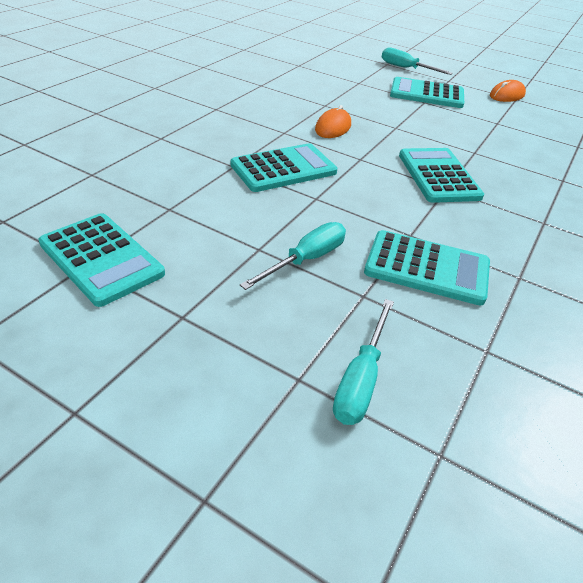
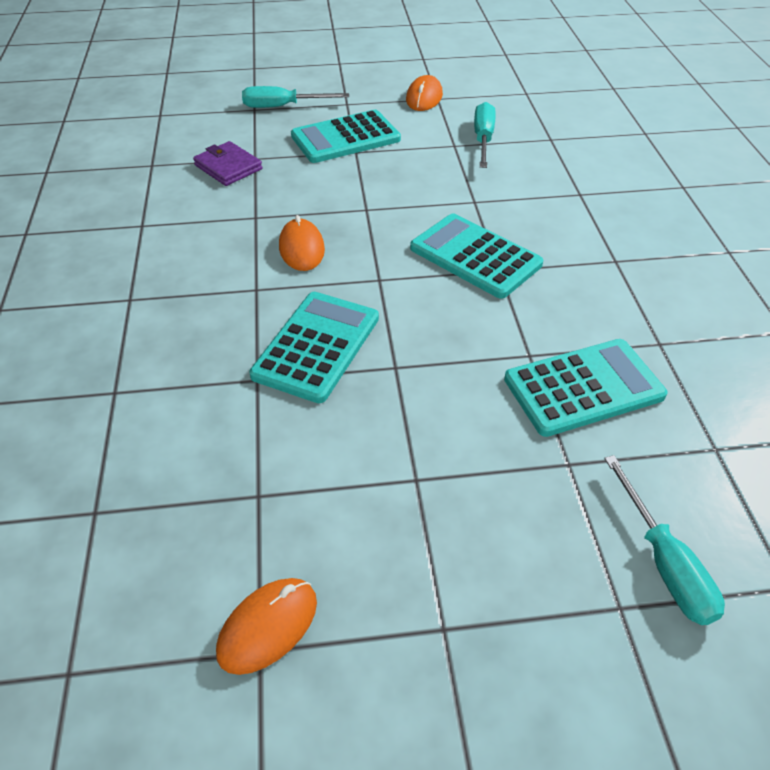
camera: 35 degrees left, 5 degrees up
(101, 259) = (268, 627): turquoise calculator -> orange mouse
(306, 260) = (475, 458): turquoise screwdriver -> turquoise screwdriver (483, 139)
(338, 81) = (228, 167): none -> purple wallet

